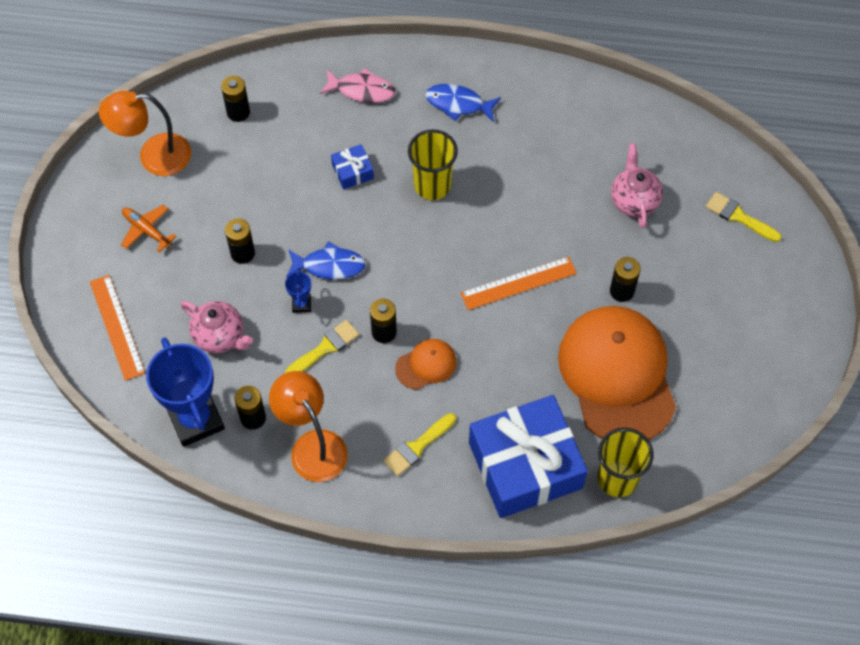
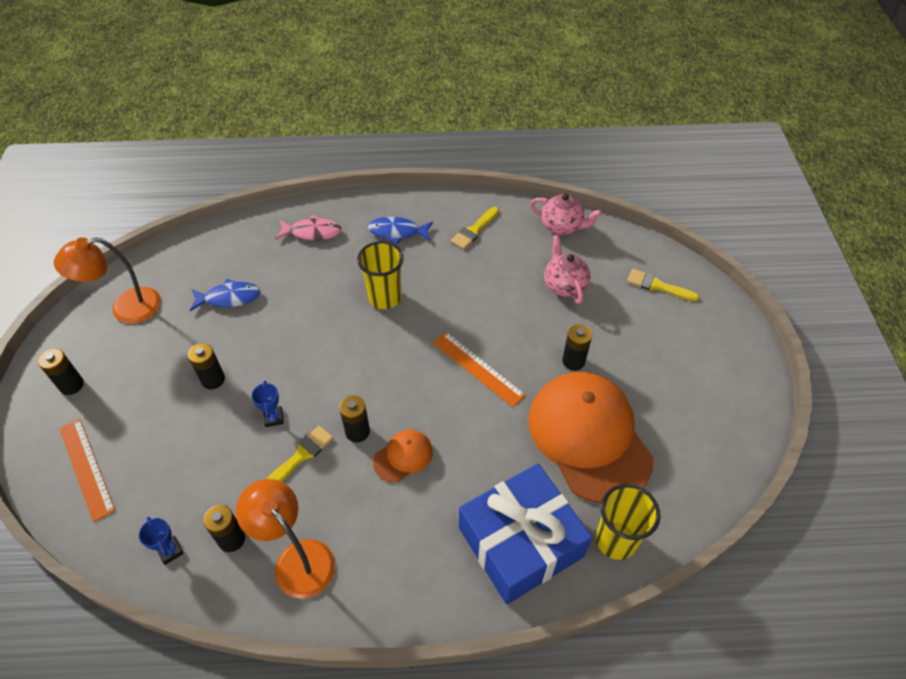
camera: 10 degrees left, 10 degrees down
(146, 230) = (118, 372): orange plane -> none
(196, 419) = (170, 551): blue trophy -> blue trophy, size x0.43
(220, 336) = (193, 461): pink teapot -> pink teapot (562, 226)
(238, 112) = (203, 263): black battery -> black battery (71, 385)
(329, 266) = (298, 379): blue fish -> blue fish (229, 298)
(352, 171) = (311, 296): blue gift -> none
(417, 446) = (407, 541): yellow brush -> yellow brush (474, 230)
(518, 283) = (478, 368): orange ruler -> orange ruler turned 75 degrees clockwise

